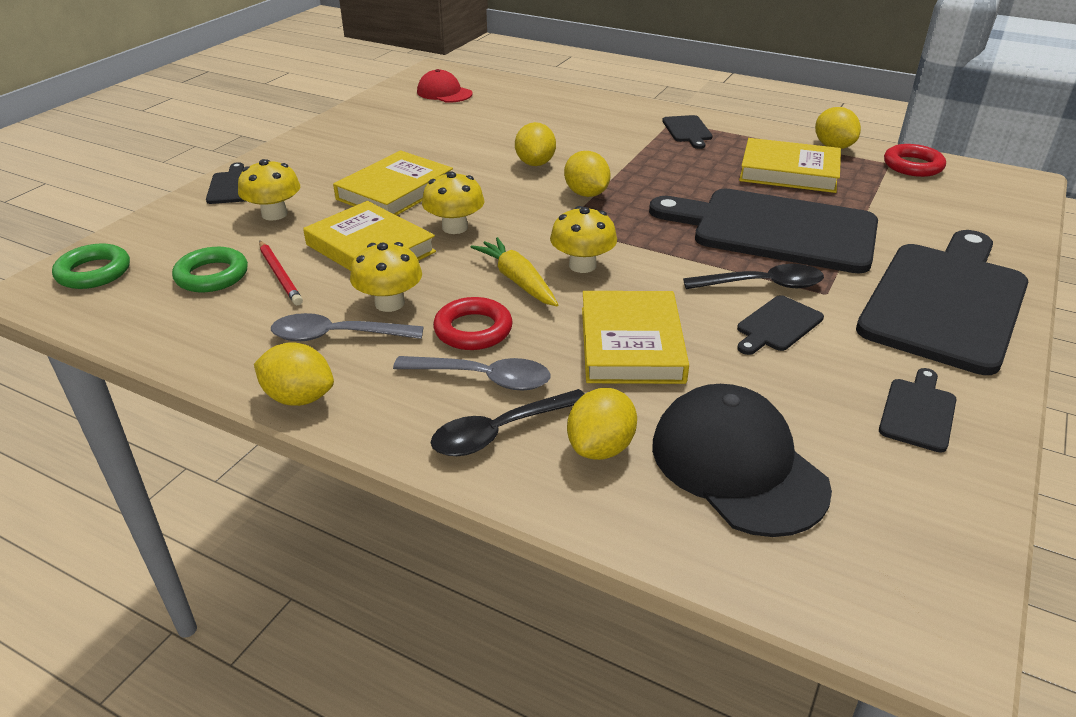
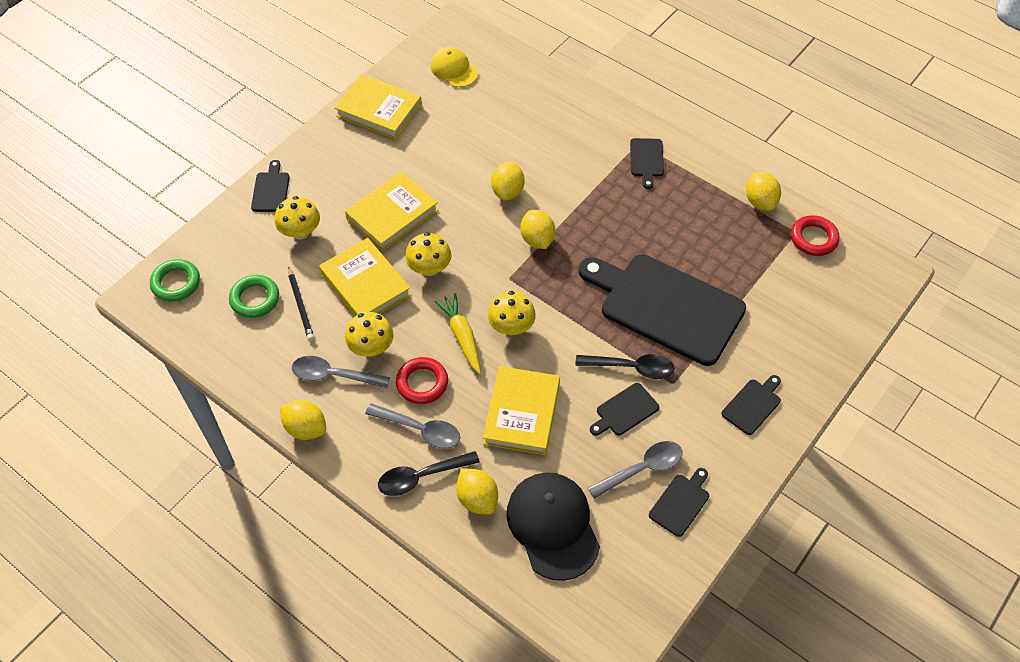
camera: 10 degrees right, 20 degrees up
(280, 275) = (300, 305): red pencil -> black pencil
(444, 93) = (454, 69): red cap -> yellow cap
(600, 447) = (477, 499): yellow lemon -> yellow lemon turned 75 degrees counterclockwise
(789, 172) = (708, 232): yellow book -> yellow book (379, 110)
(837, 382) = (642, 469): none -> grey spoon
(946, 301) = (753, 405): black cutting board -> black cutting board, size x0.41

